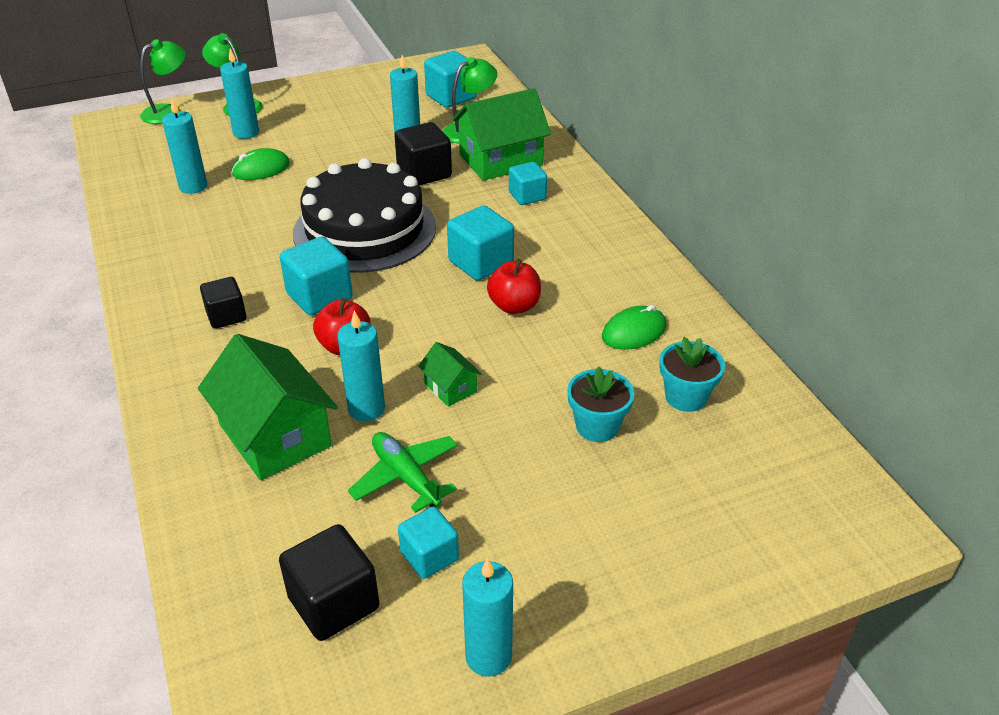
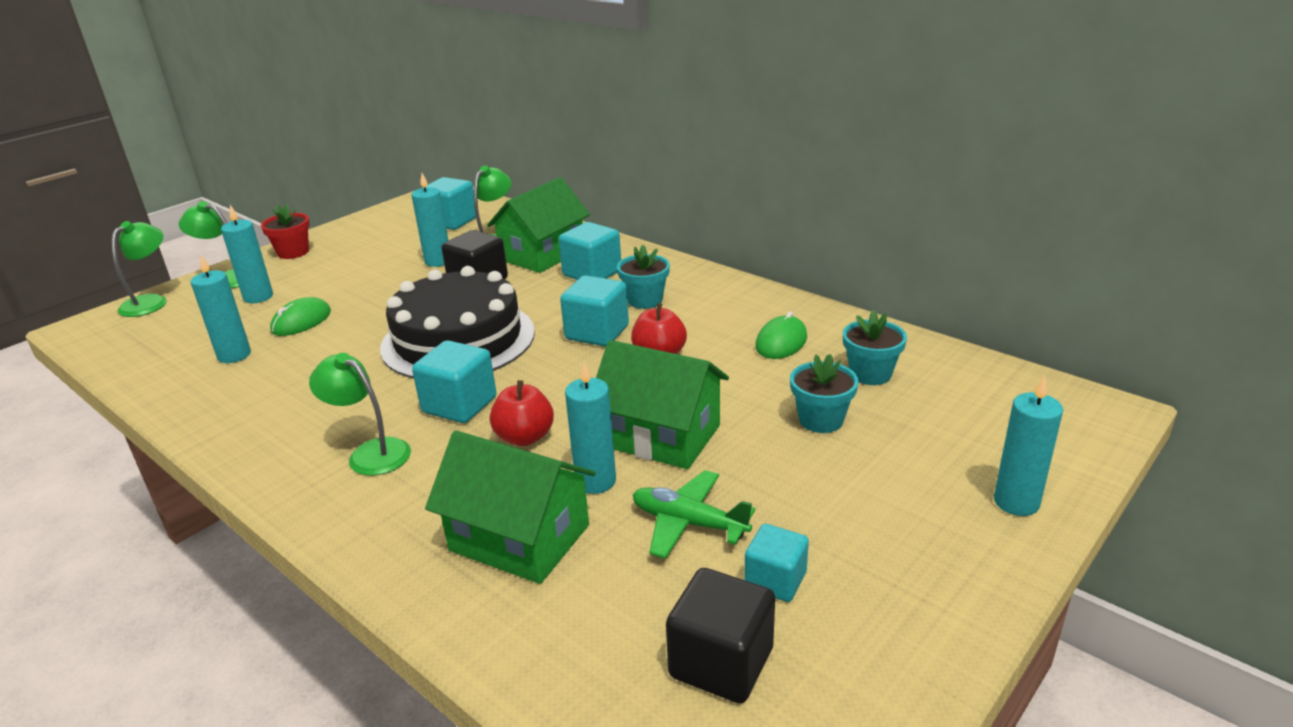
camera: 25 degrees left, 10 degrees down
(226, 316) = (370, 453): black cube -> green lamp
(301, 92) = (293, 252): none -> red flower pot
(450, 387) = (661, 435): green house -> green house, size x2.10
(488, 656) = (913, 641): turquoise candle -> turquoise candle (1016, 502)
(527, 196) = (592, 273): turquoise cube -> turquoise cube, size x1.51
(550, 242) = (645, 300): none -> turquoise flower pot

